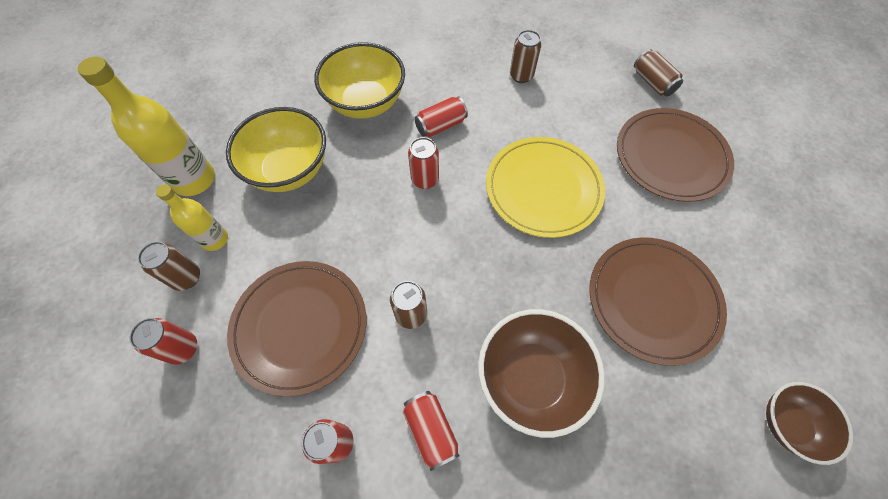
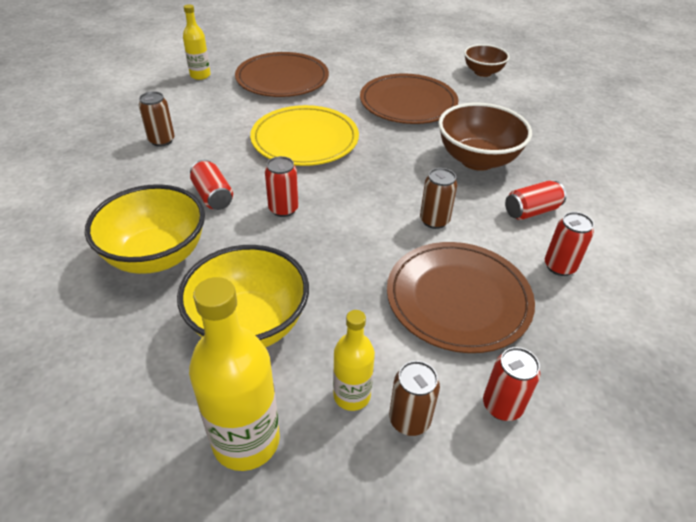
camera: 90 degrees left, 20 degrees down
(652, 82) = (200, 75): brown can -> yellow bottle

